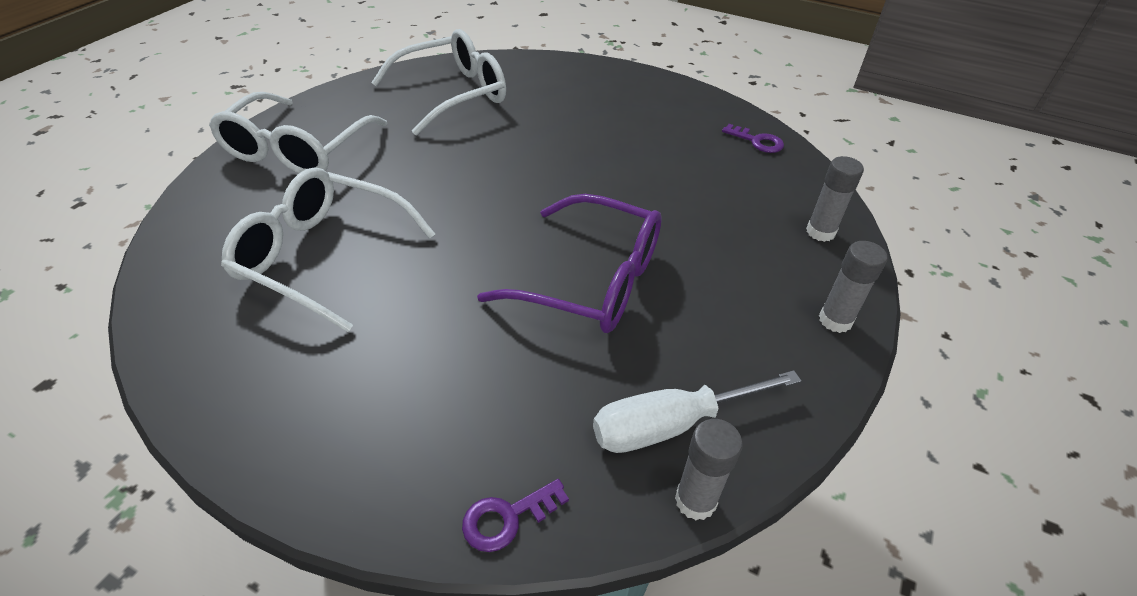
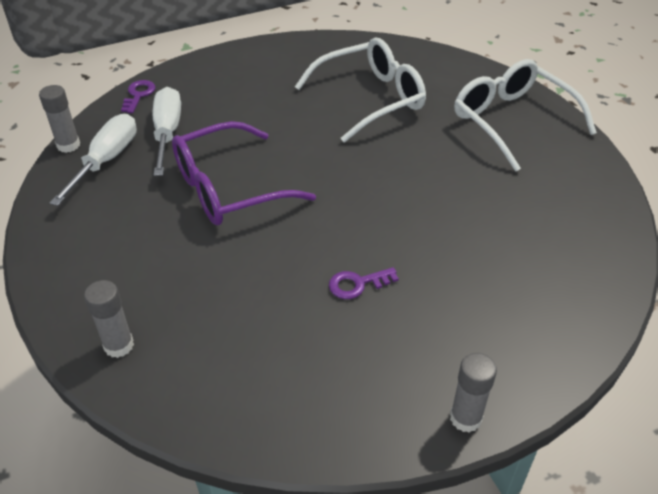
camera: 130 degrees right, 0 degrees up
(453, 94) = (548, 233): white glasses -> none
(559, 402) = (167, 133): none -> white screwdriver
(757, 141) = (265, 415): purple key -> purple key (357, 284)
(835, 320) = (58, 276): grey glue stick -> grey glue stick (465, 418)

